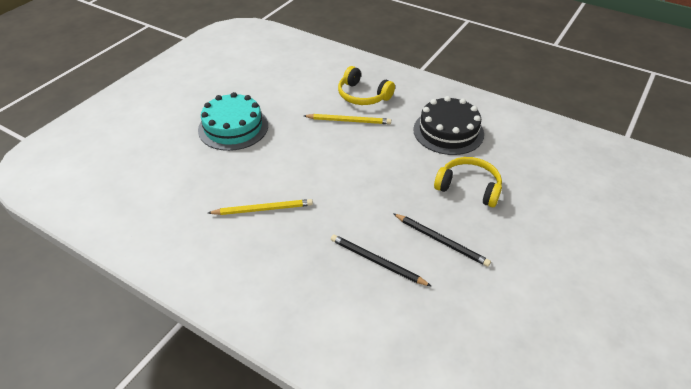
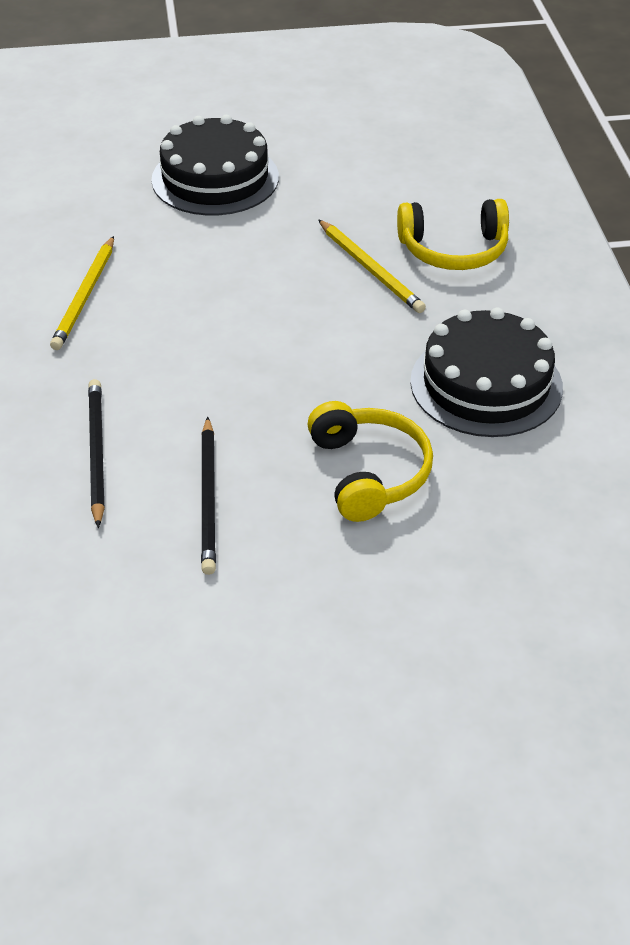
camera: 50 degrees right, 0 degrees up
(233, 127) = (215, 178): turquoise cake -> black cake
(263, 209) = (85, 296): yellow pencil -> yellow pencil turned 60 degrees clockwise
(363, 95) = (454, 250): yellow headphones -> yellow headphones turned 90 degrees counterclockwise

